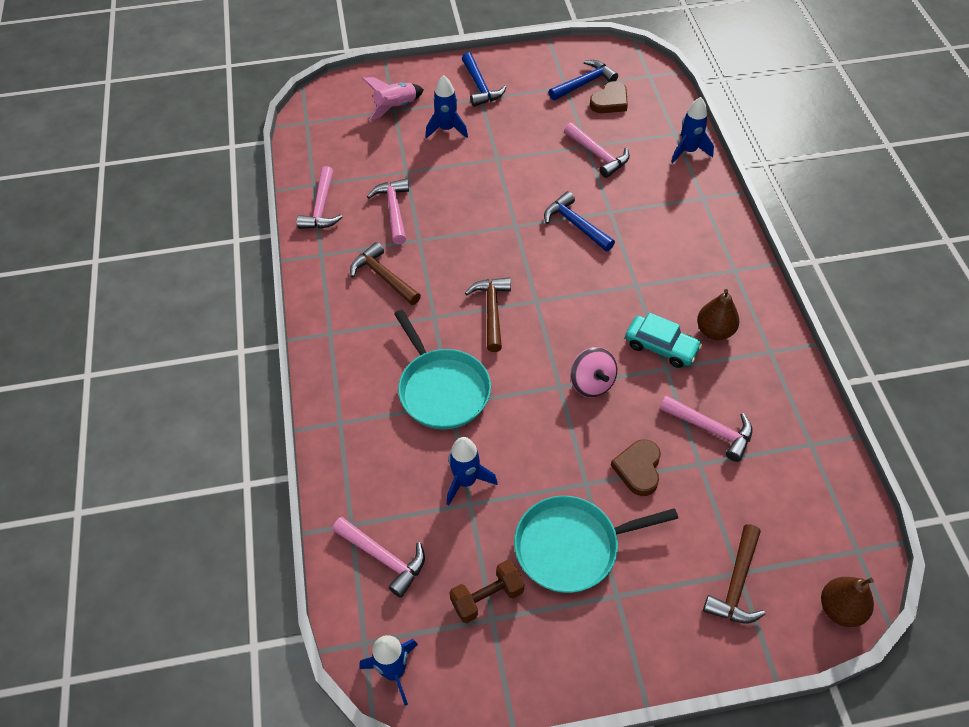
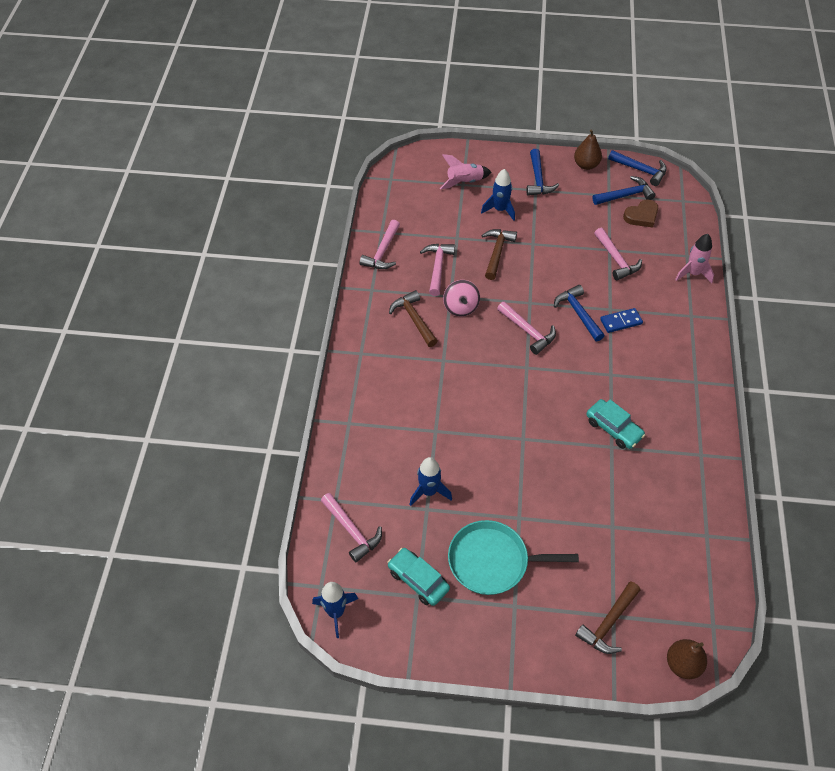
camera: 15 degrees right, 0 degrees up
(442, 389) = (432, 418): turquoise pan -> none
(487, 597) = (418, 580): brown dumbbell -> turquoise car
(492, 311) = (489, 367): brown hammer -> brown hammer (497, 252)
(592, 53) = (641, 170): none -> blue hammer
(592, 383) = (549, 443): pink spinning top -> pink spinning top (461, 307)
(627, 223) = (621, 322): none -> blue domino
(638, 469) = (563, 518): brown heart -> none
(688, 151) = (693, 273): blue rocket -> pink rocket
(711, 430) = (631, 503): pink hammer -> pink hammer (528, 331)
(714, 331) = (661, 427): brown pear -> brown pear (586, 165)

